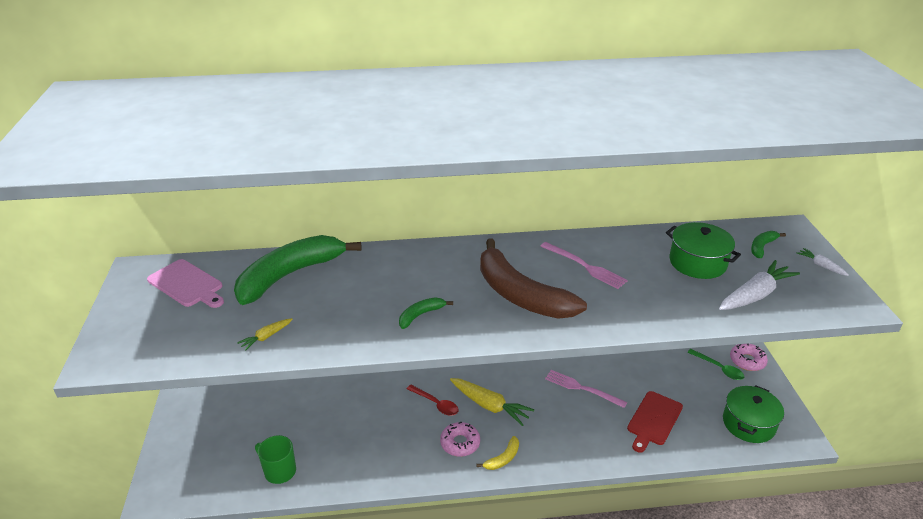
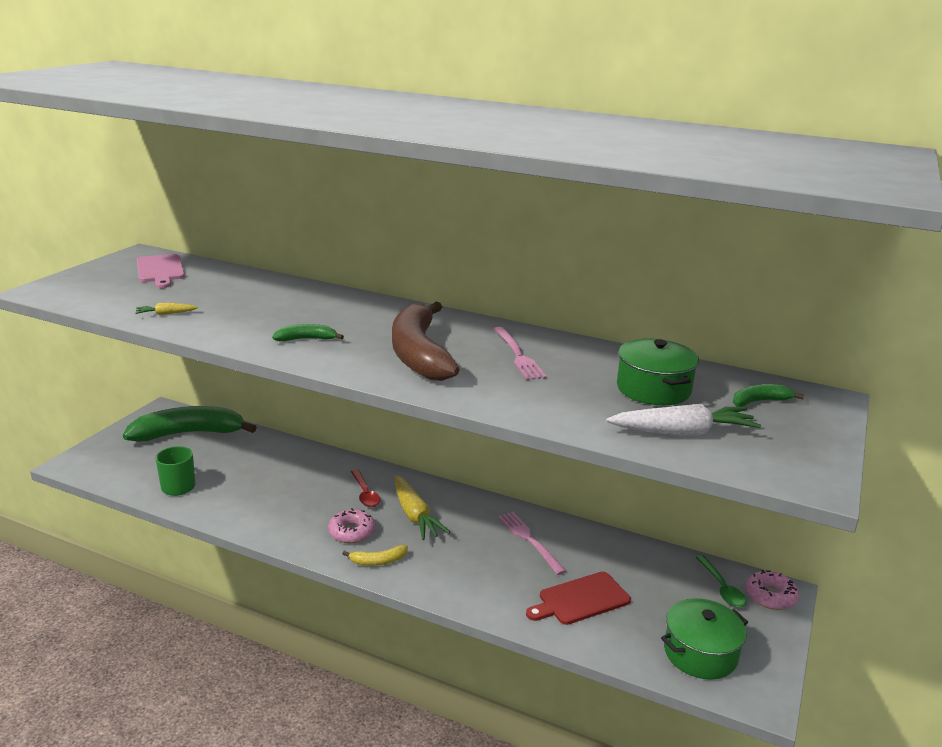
camera: 30 degrees right, 10 degrees down
(290, 275) = (242, 286): green banana -> green banana (189, 433)
(821, 266) = (817, 438): white carrot -> none

